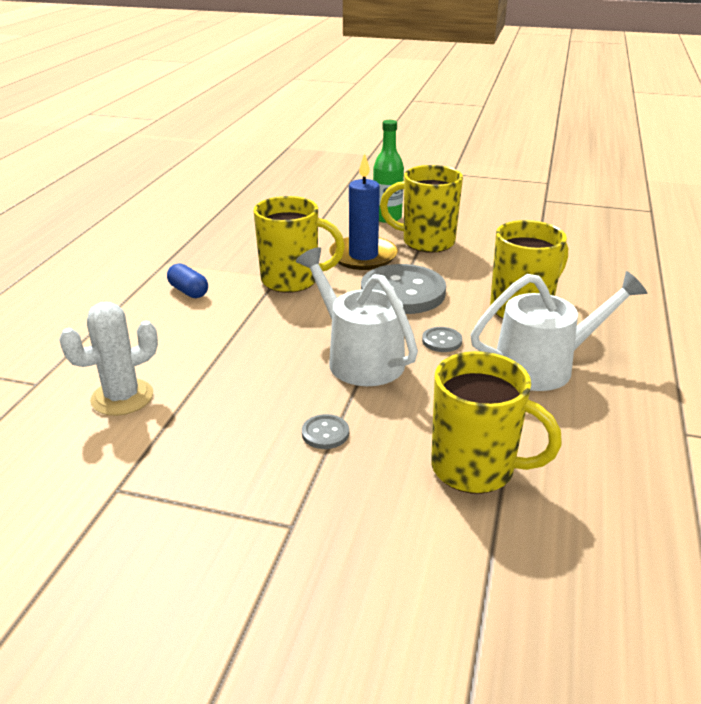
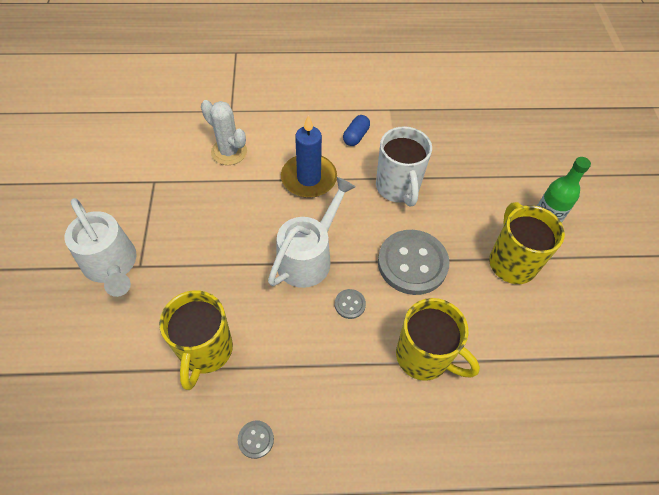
camera: 70 degrees right, 25 degrees up
(292, 280) = (398, 188): yellow mug -> white mug
(325, 433) = (221, 259): grey button -> grey button (256, 439)
(363, 256) = (459, 222): blue candle -> blue candle (309, 178)
(544, 366) = (340, 383): white watering can -> white watering can (112, 265)

